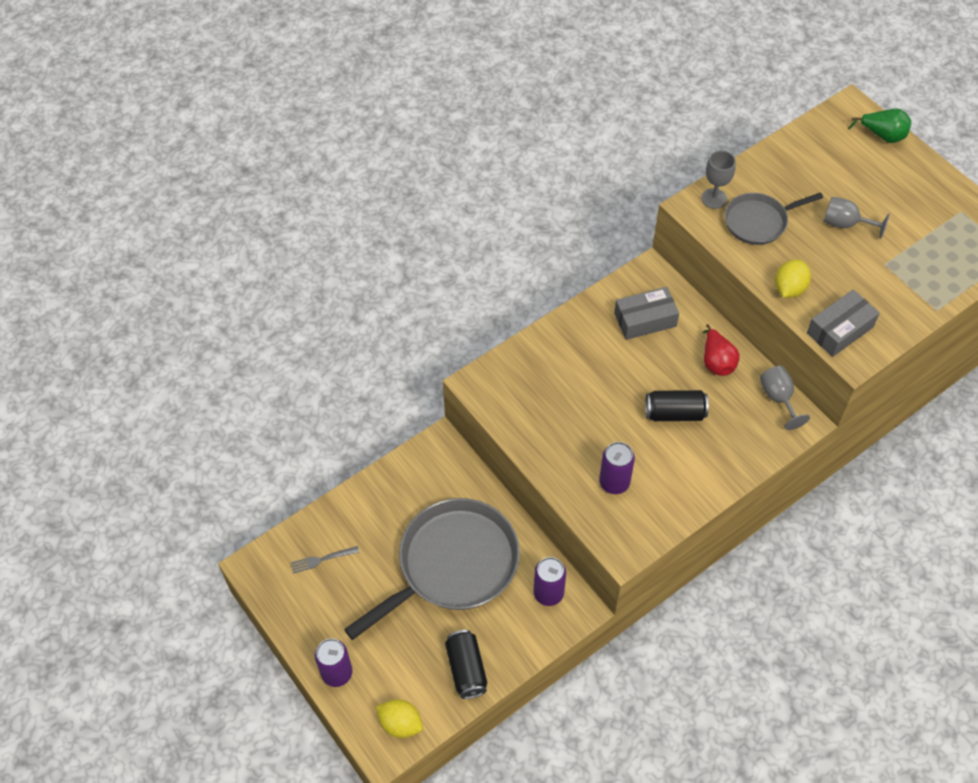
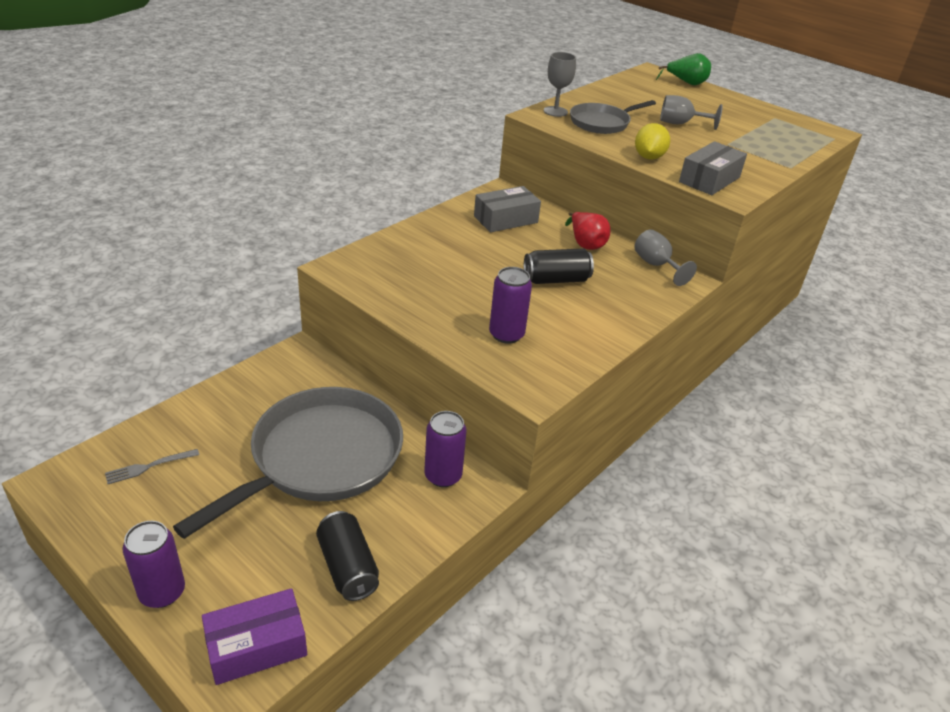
camera: 15 degrees left, 20 degrees down
(400, 723) = (257, 646): yellow lemon -> purple box

